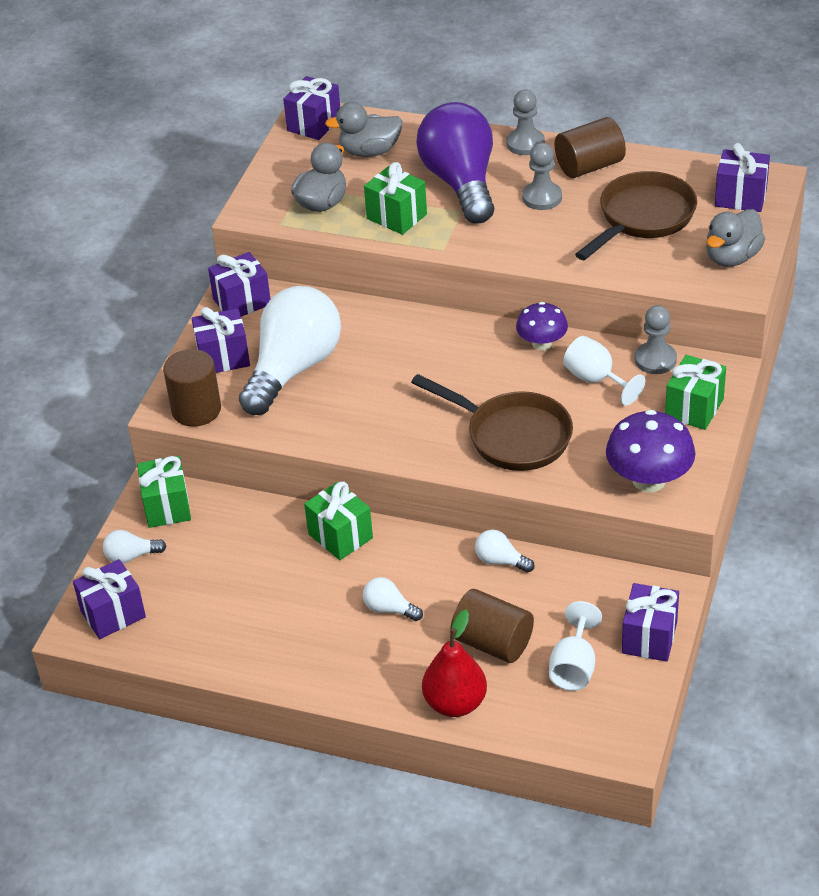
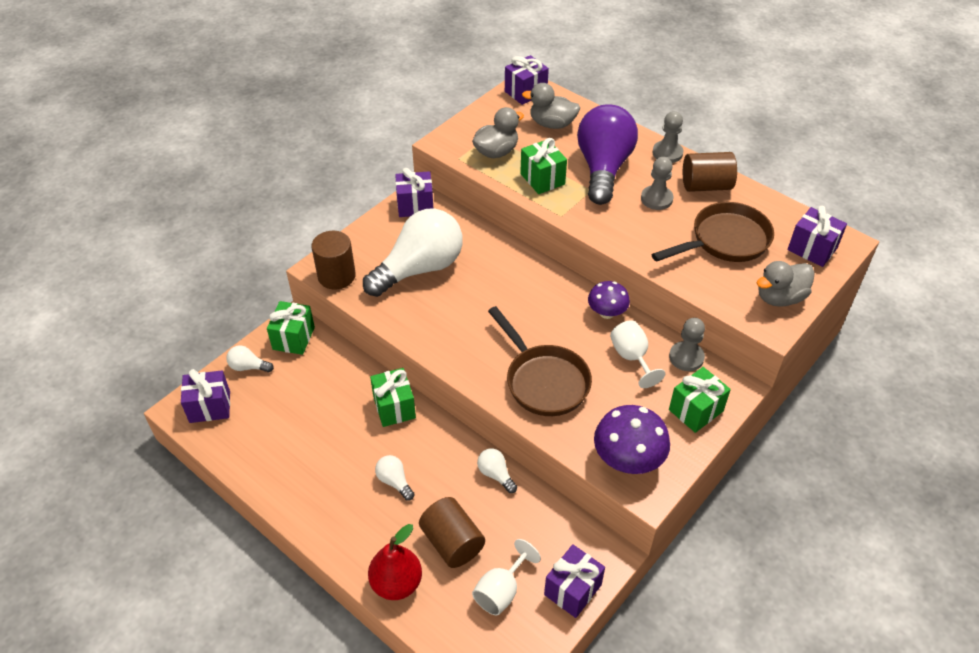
camera: 20 degrees right, 5 degrees up
(223, 357) = (378, 243): purple gift -> none

